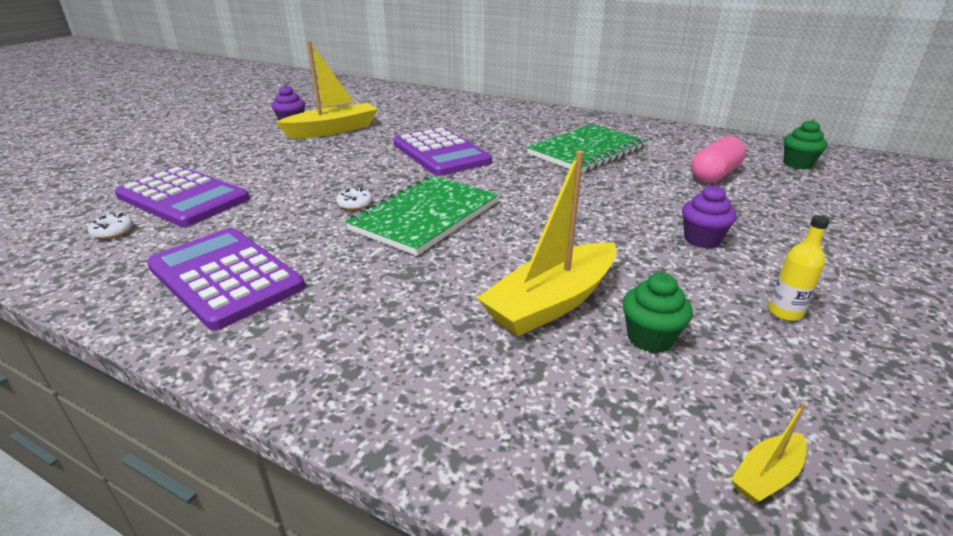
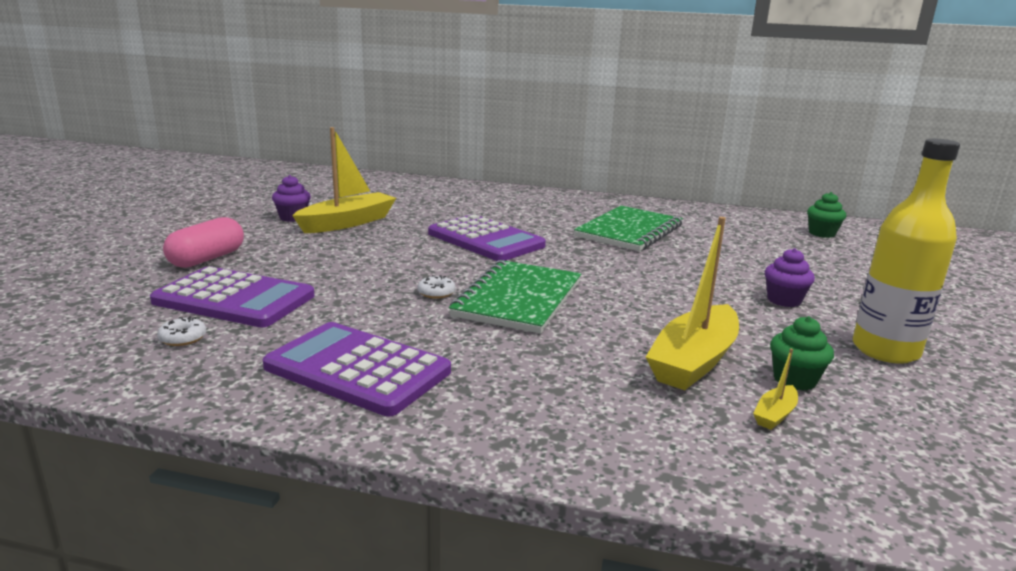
camera: 15 degrees left, 10 degrees down
(714, 175) = (758, 246): pink capsule -> pink capsule (207, 259)
(766, 476) = (943, 463): yellow boat -> yellow boat (775, 415)
(785, 312) = (885, 350): yellow bottle -> yellow bottle, size x2.24

